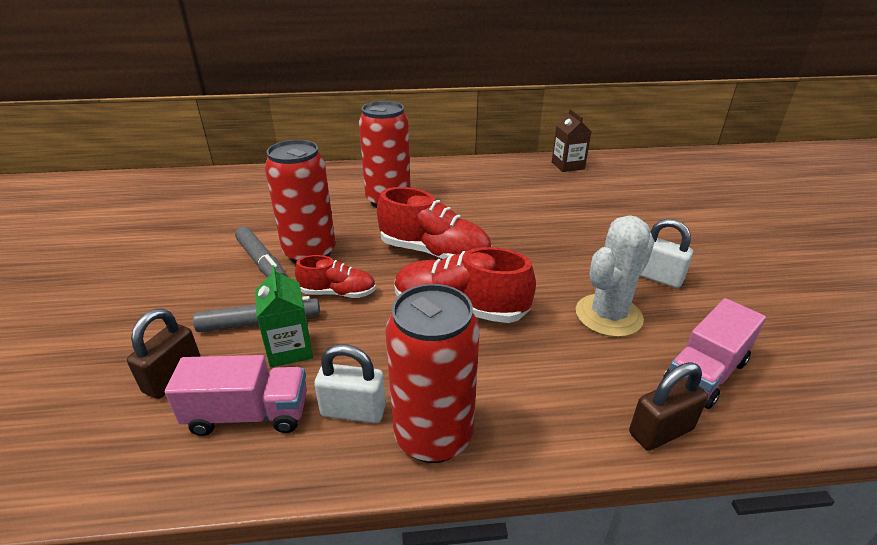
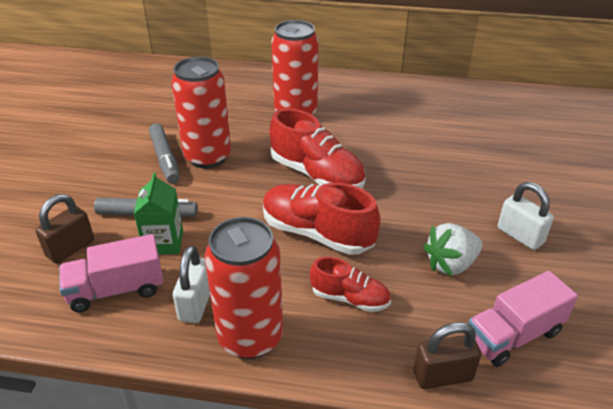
camera: 15 degrees right, 5 degrees up
(248, 414) = (117, 289): pink truck -> pink truck turned 150 degrees clockwise
(338, 293) = (219, 199): red shoe -> red shoe (350, 298)
(353, 411) = (196, 304): white padlock -> white padlock turned 75 degrees clockwise
(568, 165) = (492, 98): brown carton -> none
(608, 315) = (451, 264): white cactus -> white strawberry

